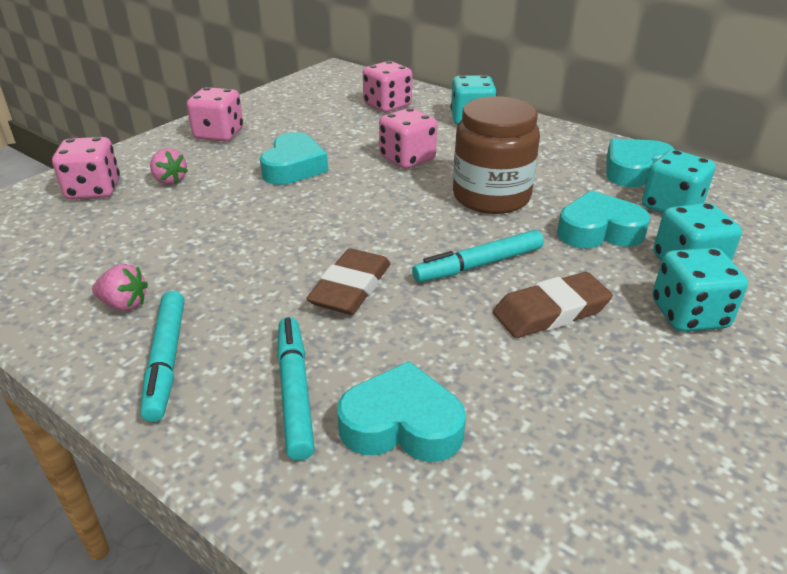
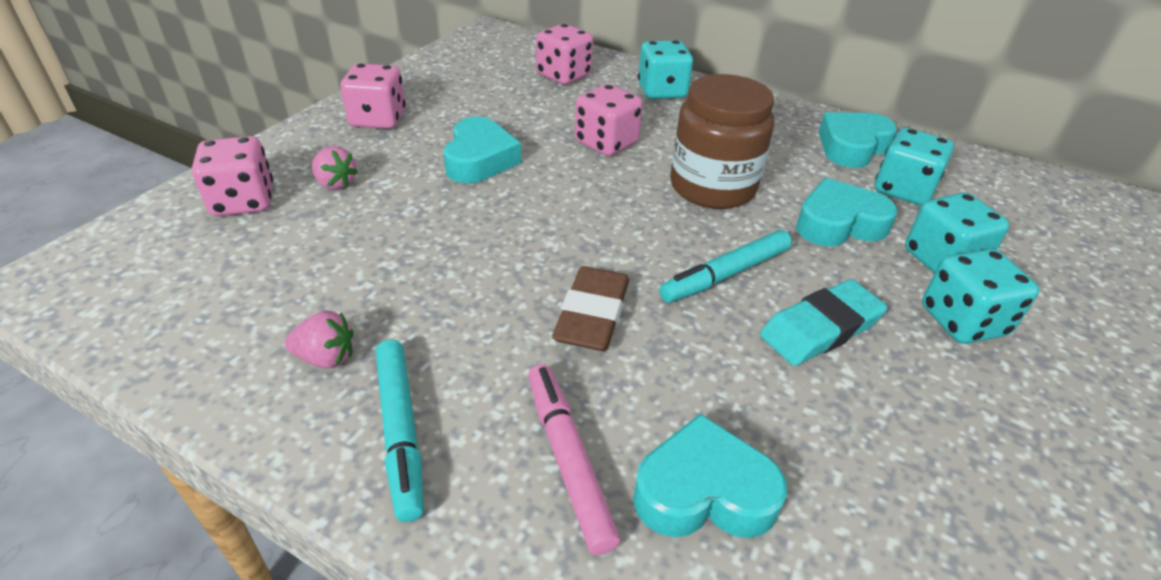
camera: 10 degrees left, 5 degrees up
(295, 391) = (568, 460): turquoise marker -> pink marker
(551, 311) = (820, 328): brown eraser -> turquoise eraser

